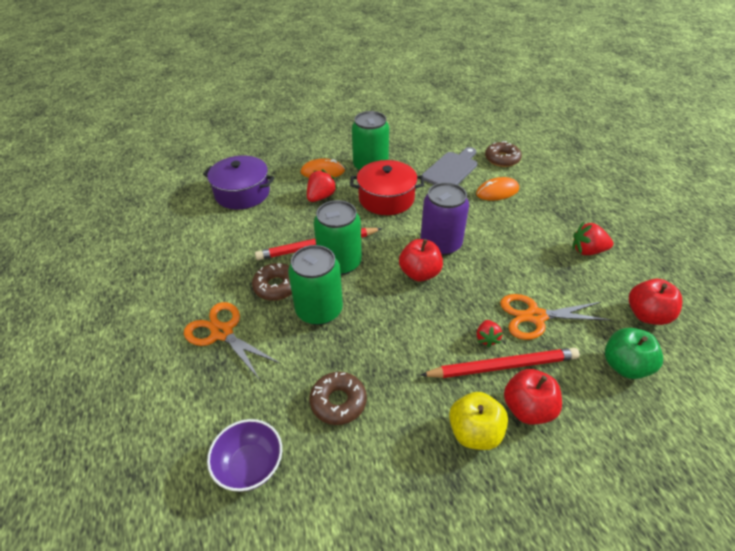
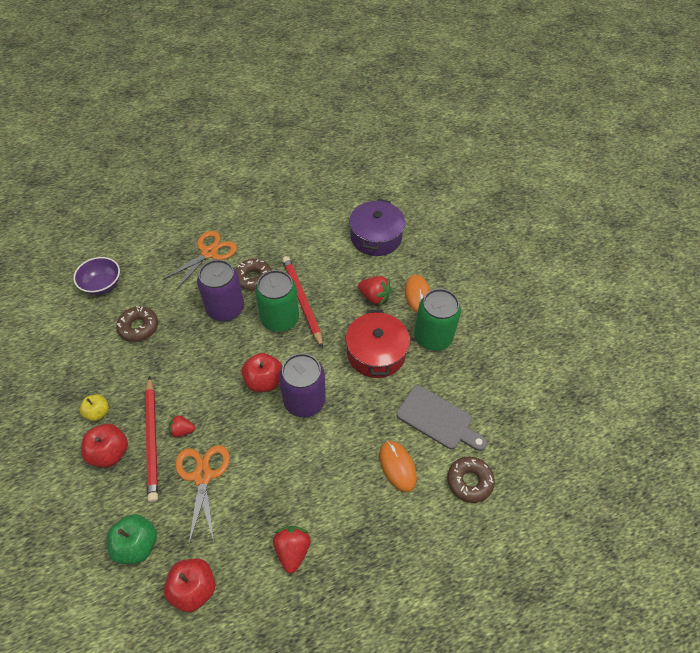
camera: 85 degrees right, 10 degrees up
(319, 310) = (225, 309): green can -> purple can
(474, 432) = (98, 412): yellow apple -> yellow apple, size x0.65

